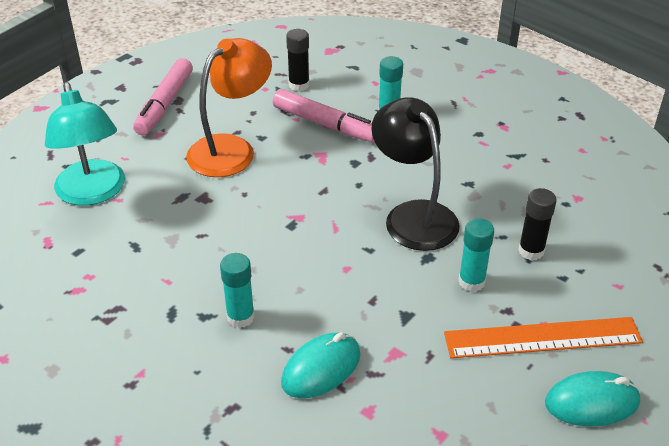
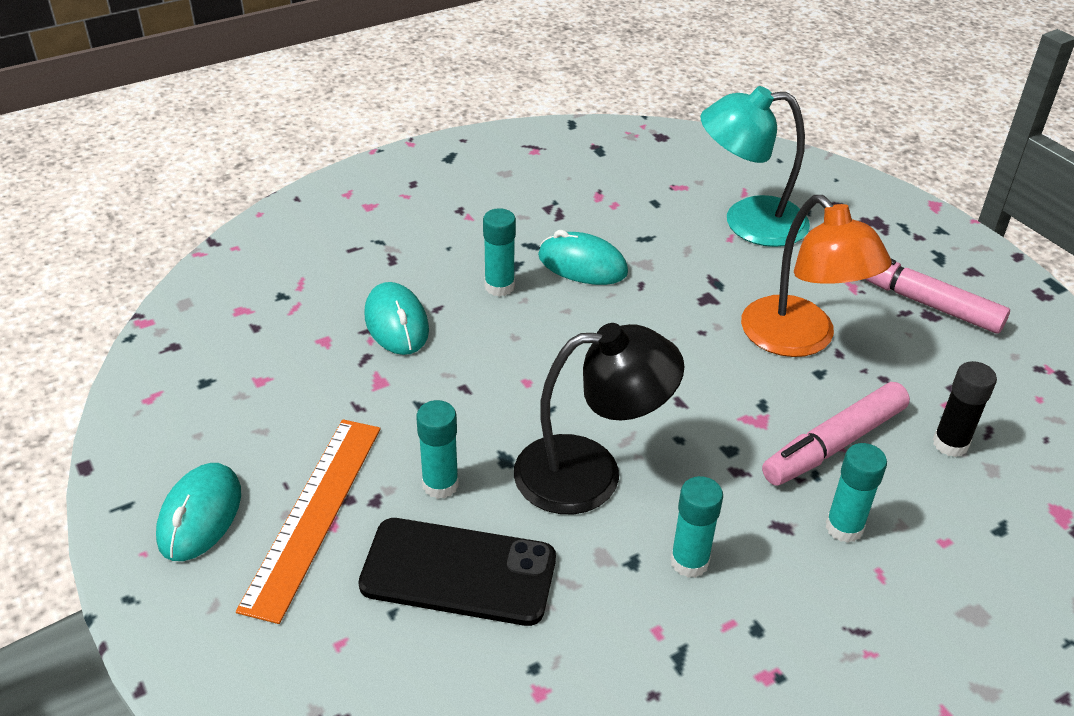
camera: 110 degrees right, 0 degrees up
(188, 274) = (582, 265): none -> turquoise mouse
(453, 162) = (689, 562): none -> turquoise glue stick
(531, 251) = (458, 572): black glue stick -> black phone

